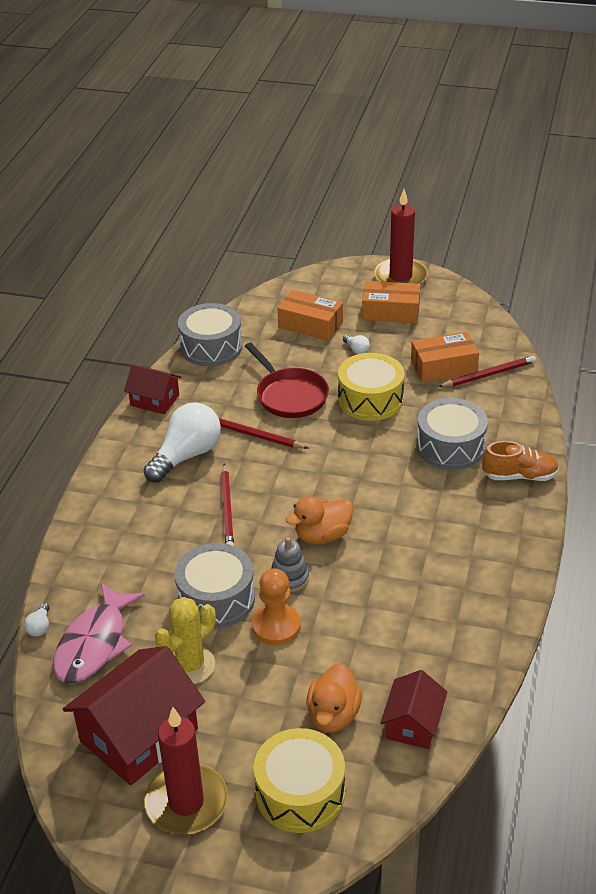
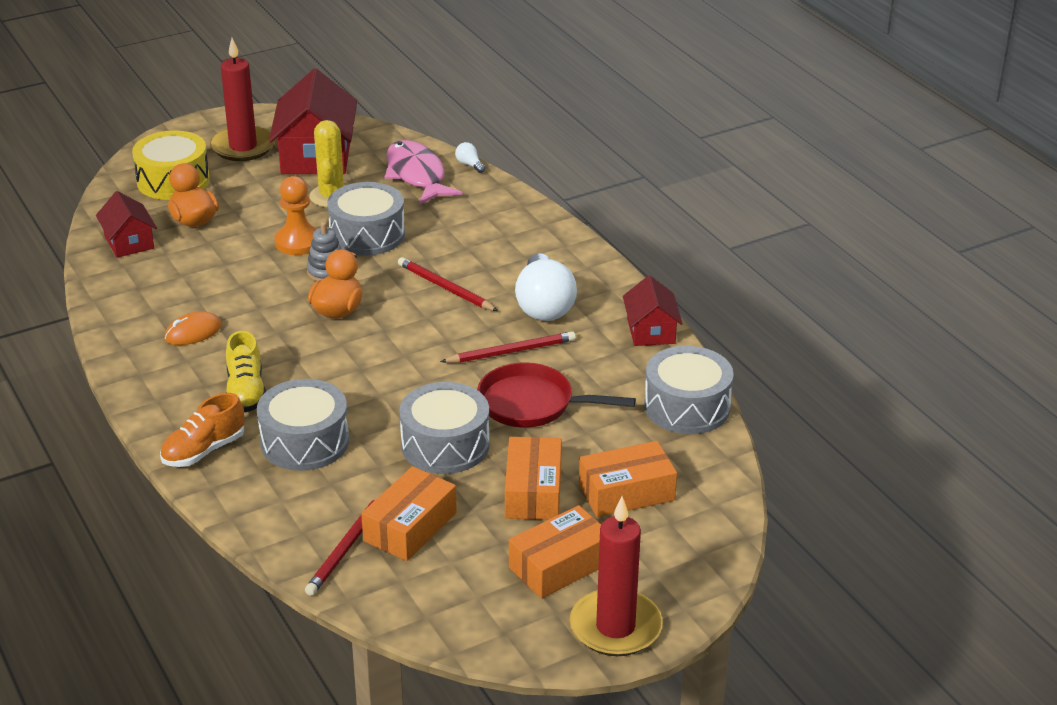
camera: 135 degrees right, 5 degrees down
(154, 400) = (650, 331): red house -> red house turned 75 degrees counterclockwise
(356, 350) = (533, 491): white light bulb -> orange box
(370, 399) = (445, 445): yellow drum -> grey drum
(444, 580) = (193, 332): none -> orange mouse
(453, 504) = (246, 392): none -> yellow shoe

